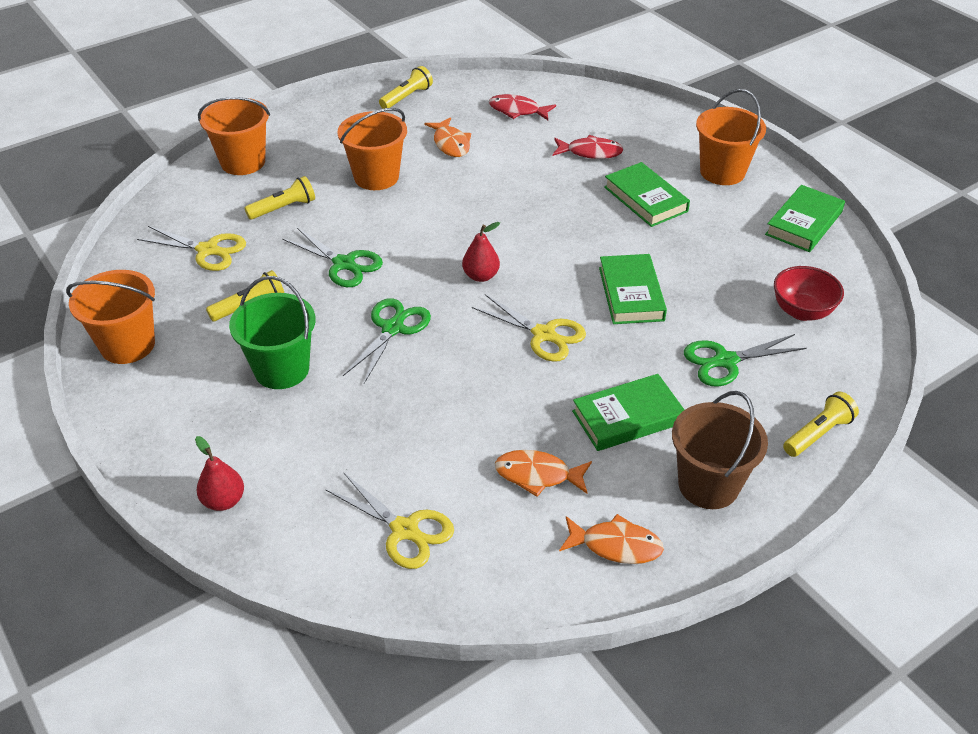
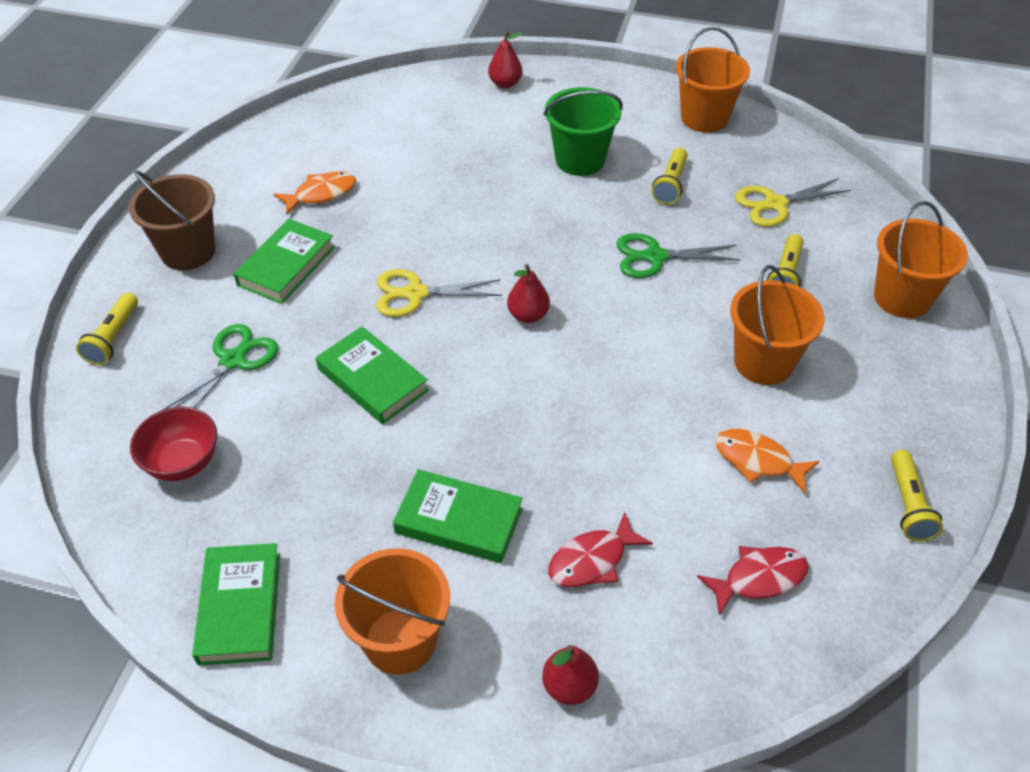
camera: 140 degrees right, 5 degrees up
(392, 328) = (542, 229): green scissors -> none
(404, 530) = (378, 124): yellow scissors -> none
(616, 545) = (231, 183): orange fish -> none
(652, 123) = (569, 686): none -> red pear

